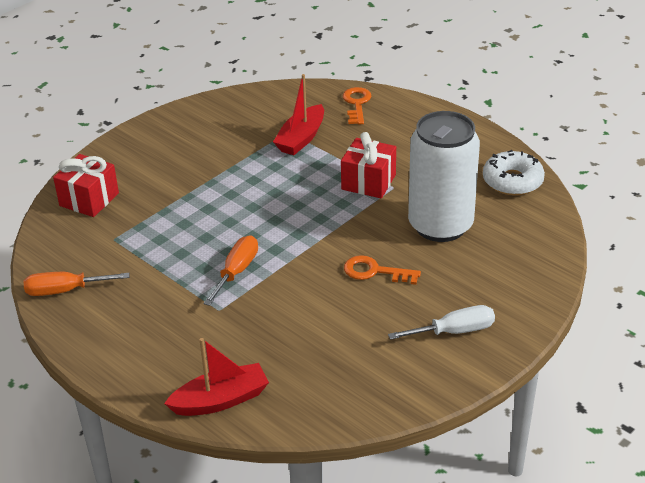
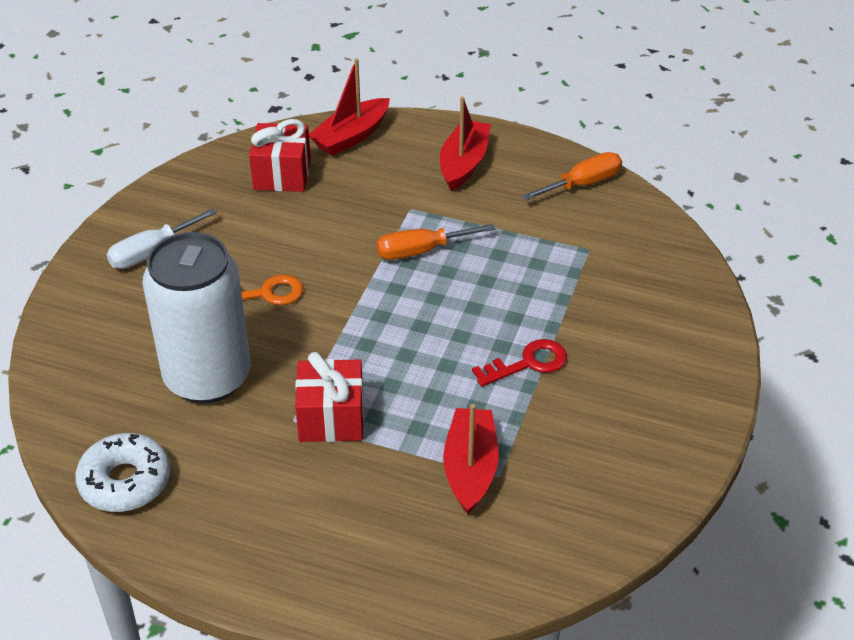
camera: 155 degrees right, 5 degrees up
(89, 199) = (666, 287): red gift -> red gift (282, 174)
(143, 338) = (464, 164): none -> red boat
(223, 180) = (528, 363): none -> red key
(236, 271) = (421, 251): orange screwdriver -> orange screwdriver turned 75 degrees clockwise
(357, 104) = (426, 573): orange key -> none

